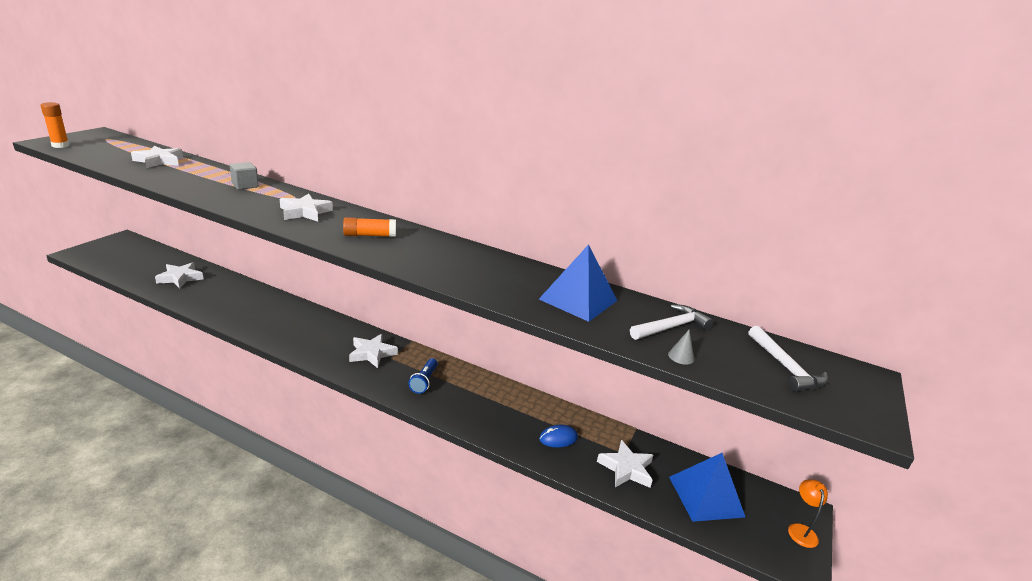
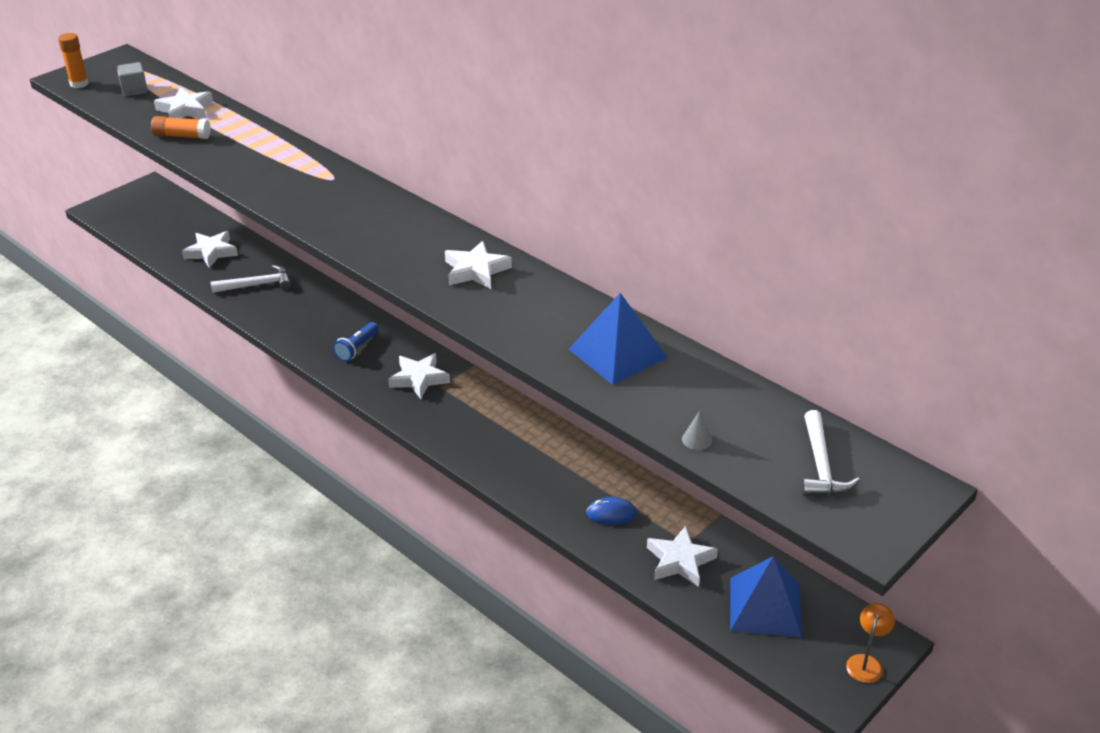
camera: 20 degrees right, 10 degrees up
(245, 185) = (278, 154): grey cube -> grey cube (134, 90)
(305, 212) = (338, 201): white star -> white star (476, 270)
(370, 235) = (404, 242): orange glue stick -> orange glue stick (182, 136)
(424, 381) = (472, 423): blue flashlight -> blue flashlight (357, 348)
(671, 327) = (712, 400): white hammer -> white hammer (257, 285)

